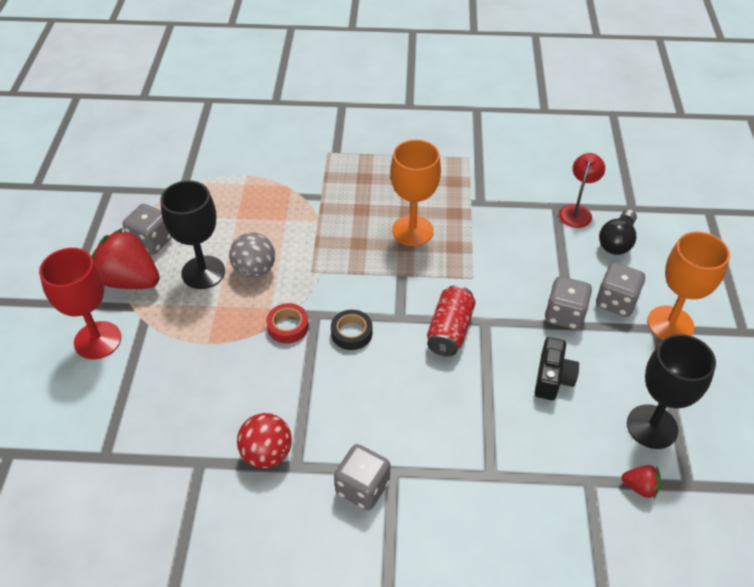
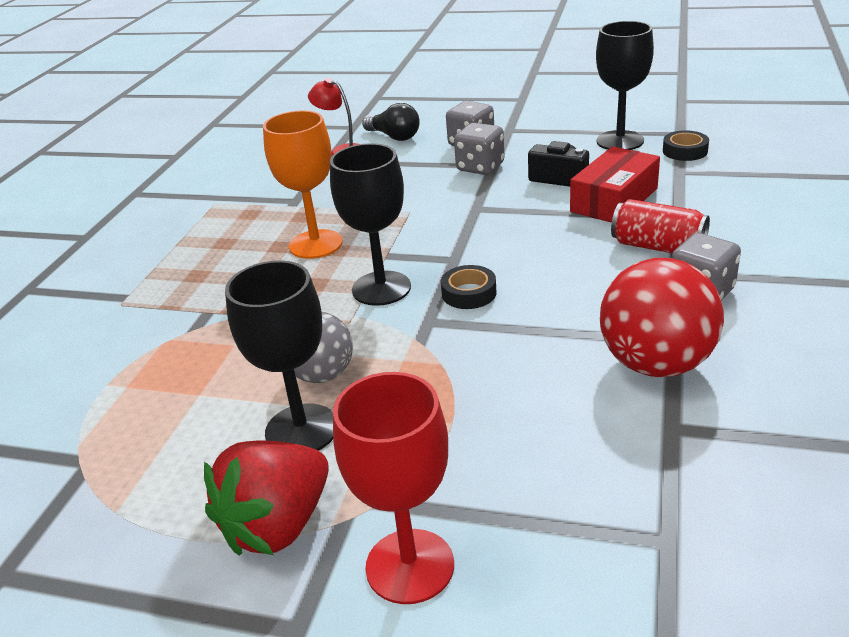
camera: 75 degrees left, 15 degrees down
(151, 241) = (194, 498): grey dice -> none
(267, 453) = (656, 364): red ball -> red ball, size x1.57
(288, 326) = (443, 344): red tape -> none
(354, 281) = (381, 288): none -> black goblet
(449, 330) = (483, 228): red can -> red can (657, 247)
(516, 424) = (614, 200): none -> red box
(640, 487) = (685, 151): red strawberry -> black tape
(670, 324) = (505, 124): orange goblet -> none

